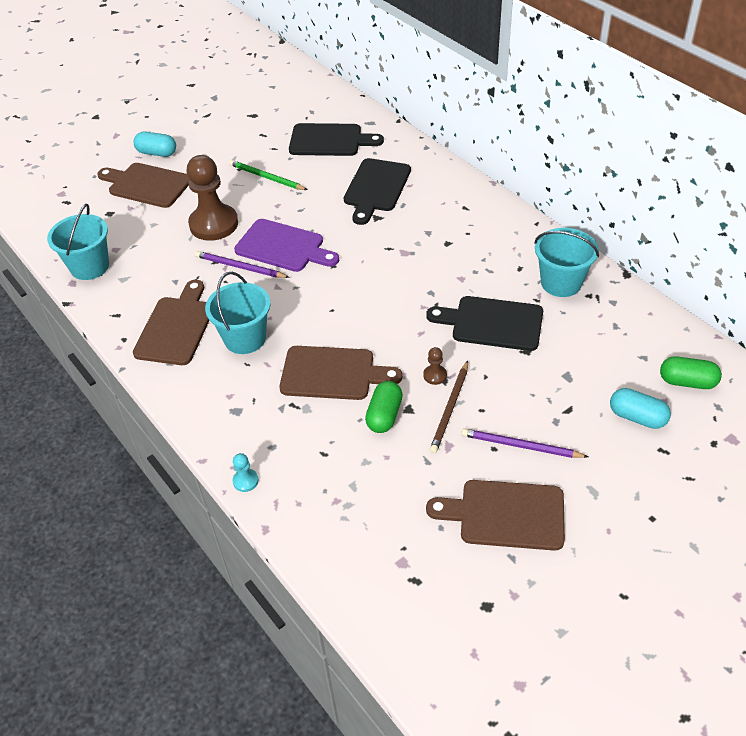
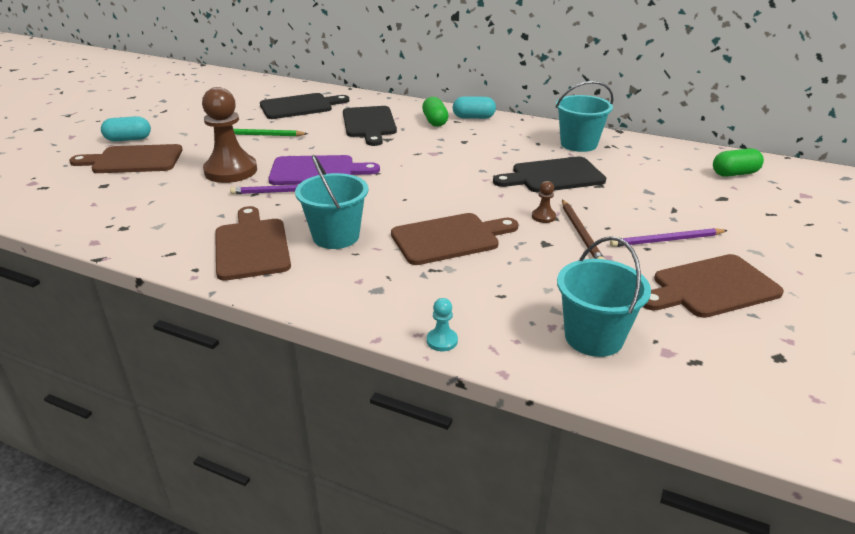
camera: 30 degrees left, 15 degrees down
(90, 266) = (108, 226): turquoise bucket -> turquoise bucket (593, 337)
(384, 415) = (529, 253): green capsule -> green capsule (435, 121)
(637, 417) = (728, 200): turquoise capsule -> turquoise capsule (473, 117)

